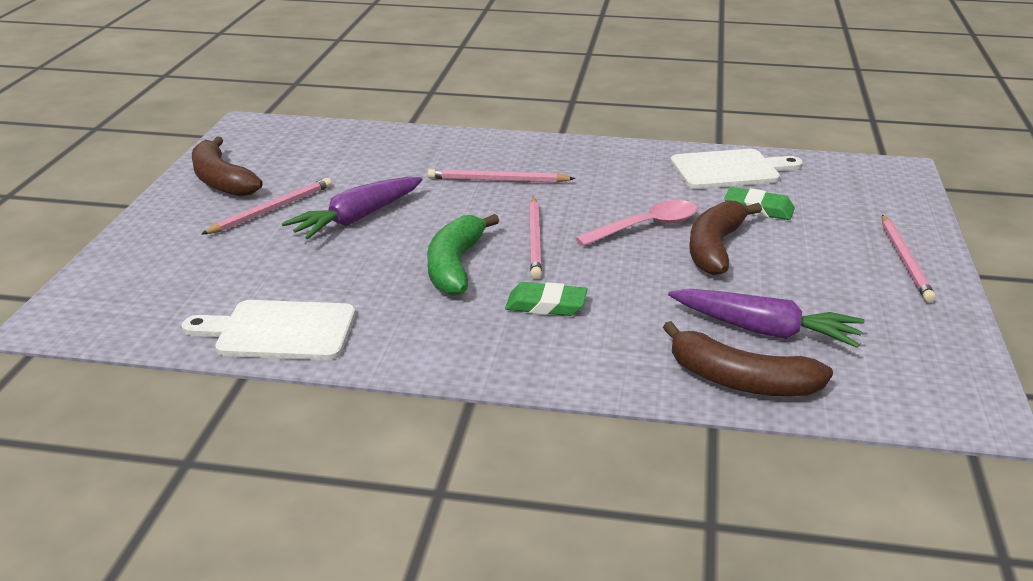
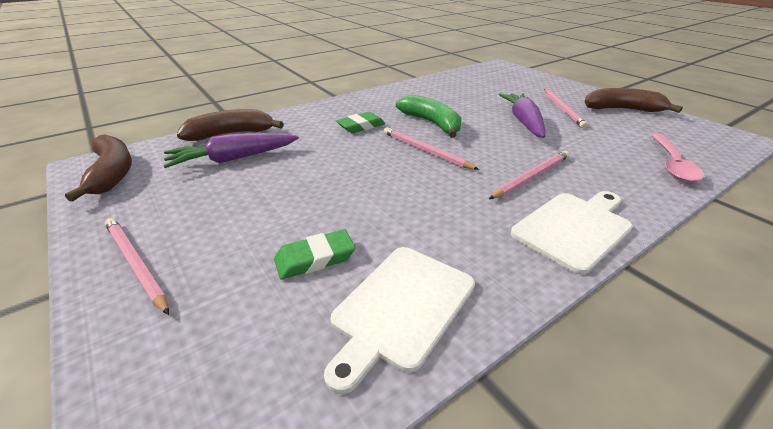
camera: 135 degrees right, 5 degrees up
(279, 331) = (435, 84): white cutting board -> white cutting board (574, 228)
(646, 227) = (379, 190): pink spoon -> pink spoon (672, 164)
(715, 248) = (312, 197): brown banana -> brown banana (112, 173)

